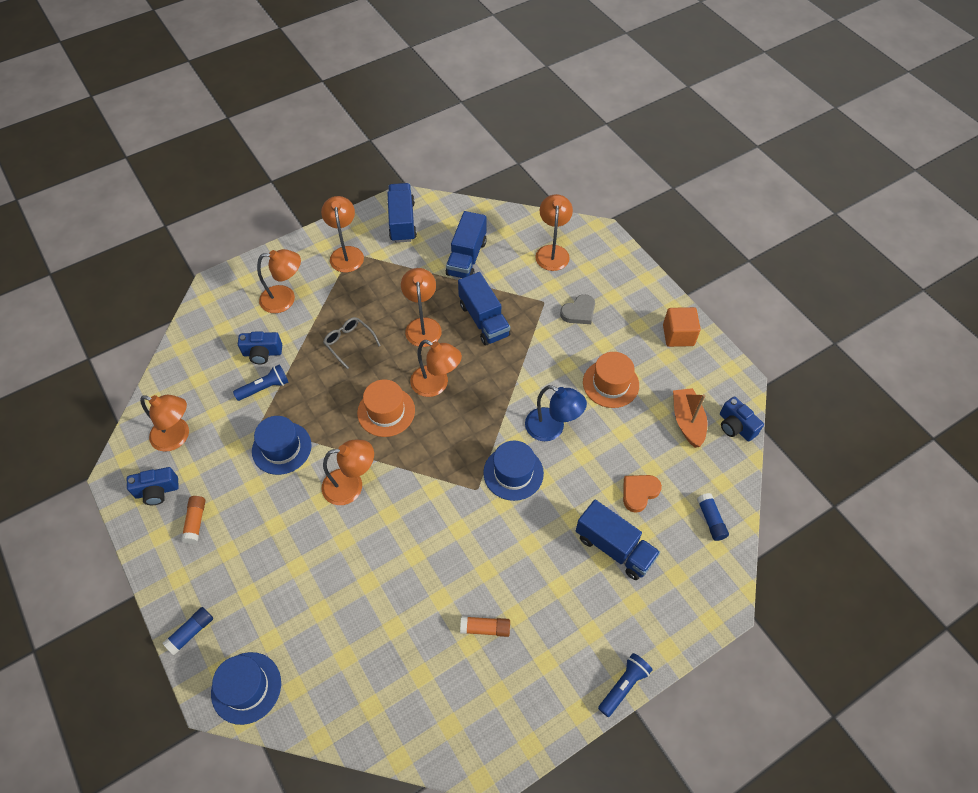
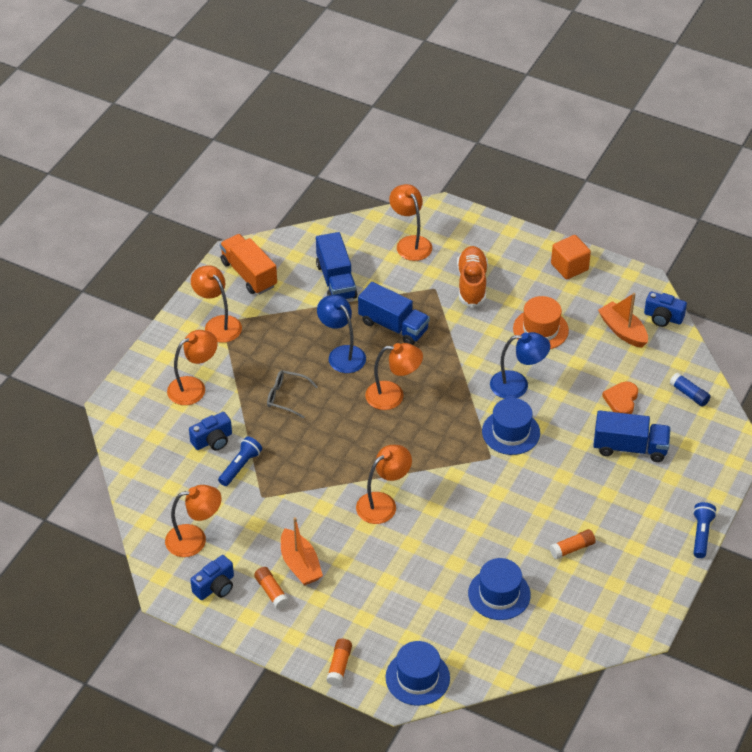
camera: 30 degrees left, 10 degrees down
(191, 632) = (339, 666): blue glue stick -> orange glue stick
(239, 508) = (300, 564): none -> orange boat
(281, 448) = (298, 504): blue hat -> blue hat (499, 594)
(386, 411) = (366, 436): orange hat -> none
(402, 222) = (249, 274): blue truck -> orange truck
(423, 325) = (342, 354): orange lamp -> blue lamp
(579, 312) = (472, 284): grey heart -> orange shoe

